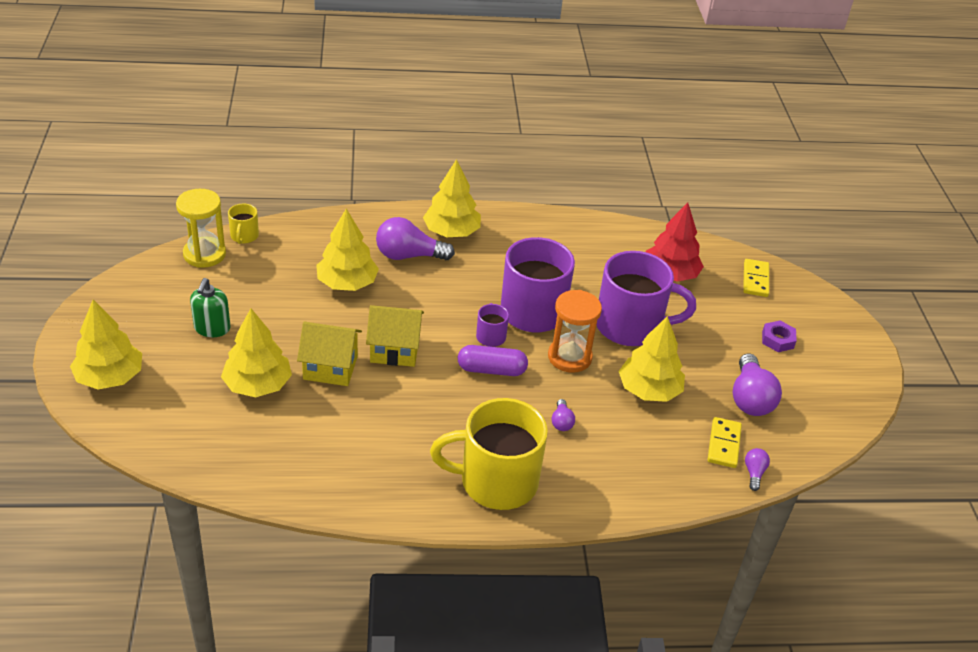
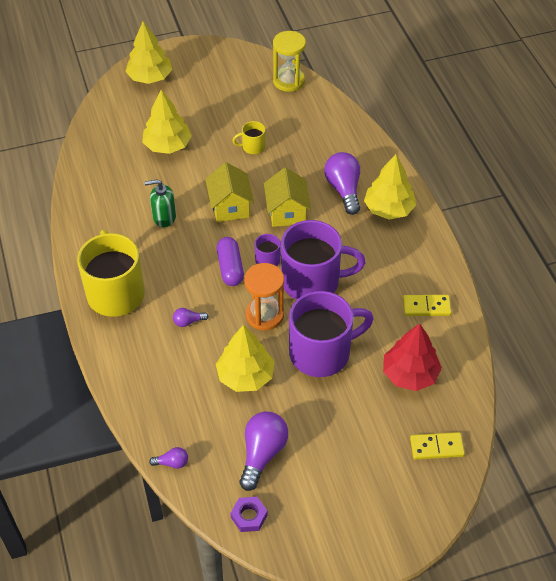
camera: 80 degrees right, 10 degrees up
(212, 328) = (213, 108): green soap dispenser -> green soap dispenser (164, 217)
(244, 236) = (319, 94): yellow mug -> yellow mug (252, 147)
(330, 368) = (198, 177): yellow house -> yellow house (287, 212)
(347, 283) = (293, 162): yellow tree -> none
(630, 326) = (322, 352): purple mug -> purple mug turned 105 degrees counterclockwise
(723, 444) = (199, 437): yellow domino -> yellow domino (426, 307)
(750, 398) = (262, 454): purple light bulb -> purple light bulb turned 120 degrees clockwise
(777, 340) = (352, 472): purple nut -> purple nut (249, 516)

